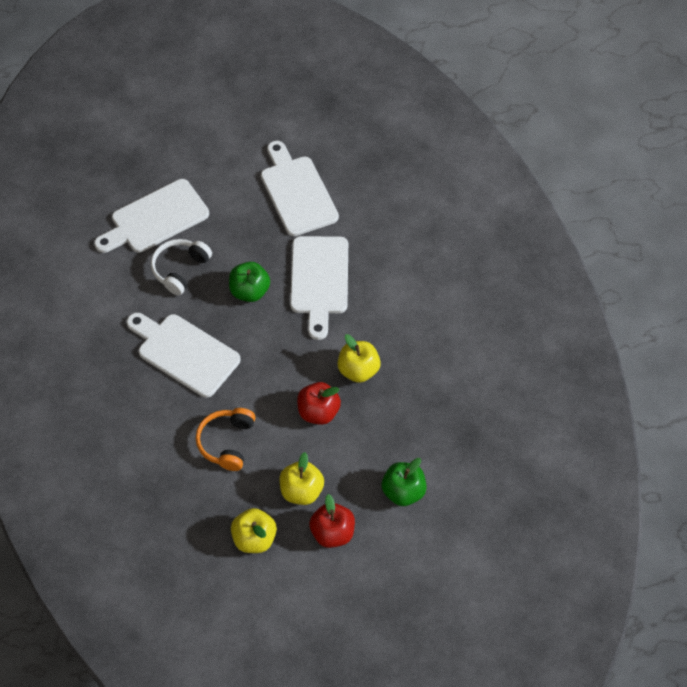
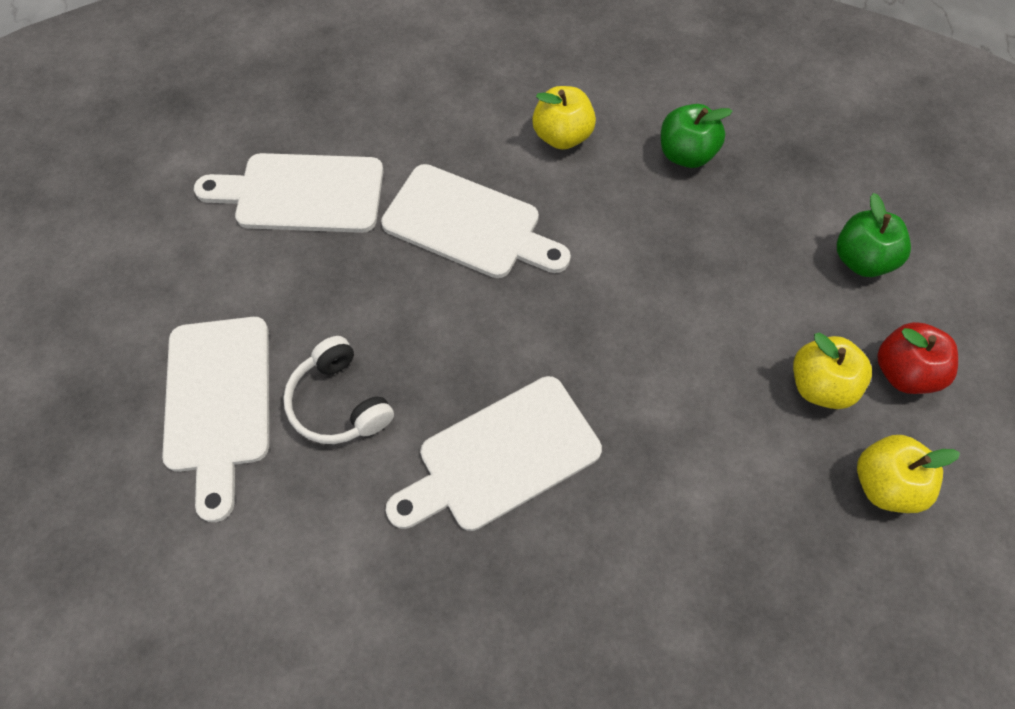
camera: 65 degrees left, 5 degrees up
(227, 442) = (696, 457): orange headphones -> none
(249, 291) = (437, 320): green apple -> green apple (685, 154)
(318, 412) = (692, 311): red apple -> none
(358, 370) = (643, 236): yellow apple -> yellow apple (562, 136)

